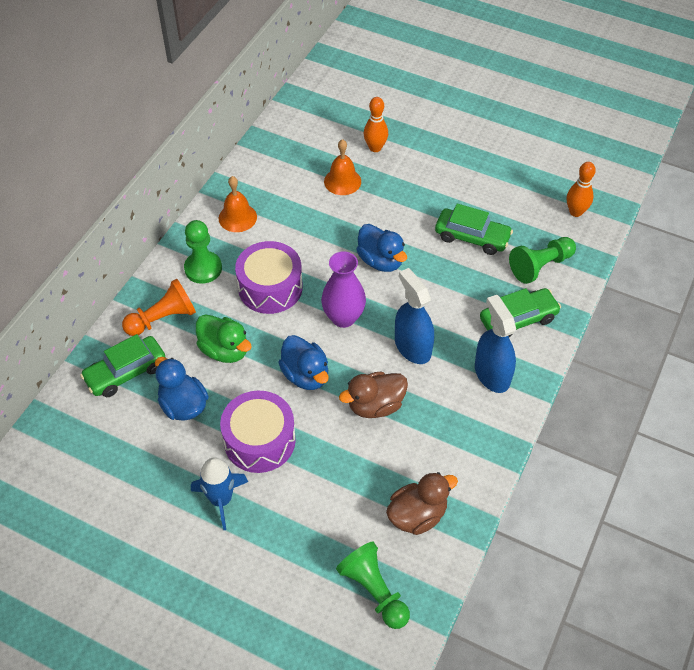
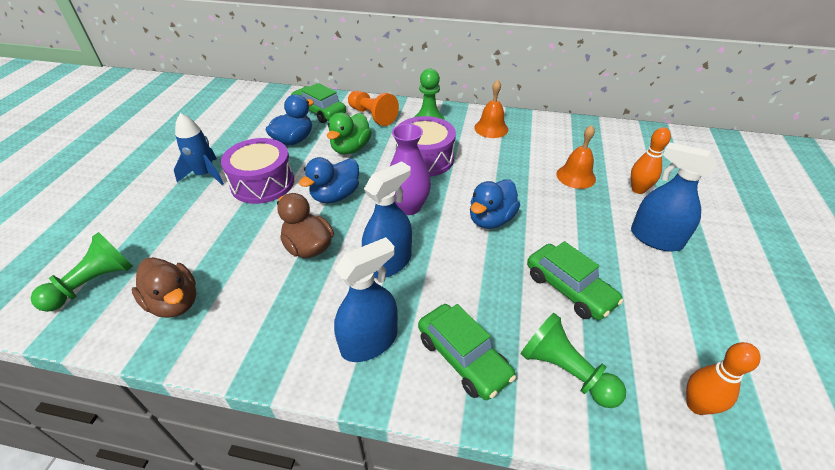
camera: 75 degrees right, 10 degrees down
(435, 164) = (655, 238): none -> blue spray bottle
(472, 237) = (569, 289): green car -> green car turned 45 degrees counterclockwise

